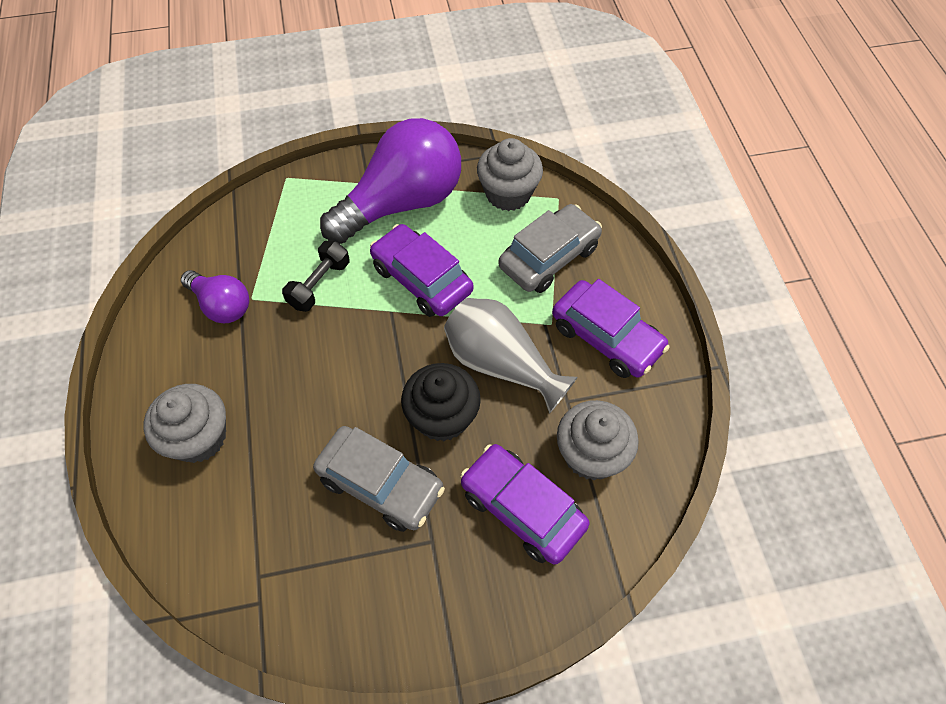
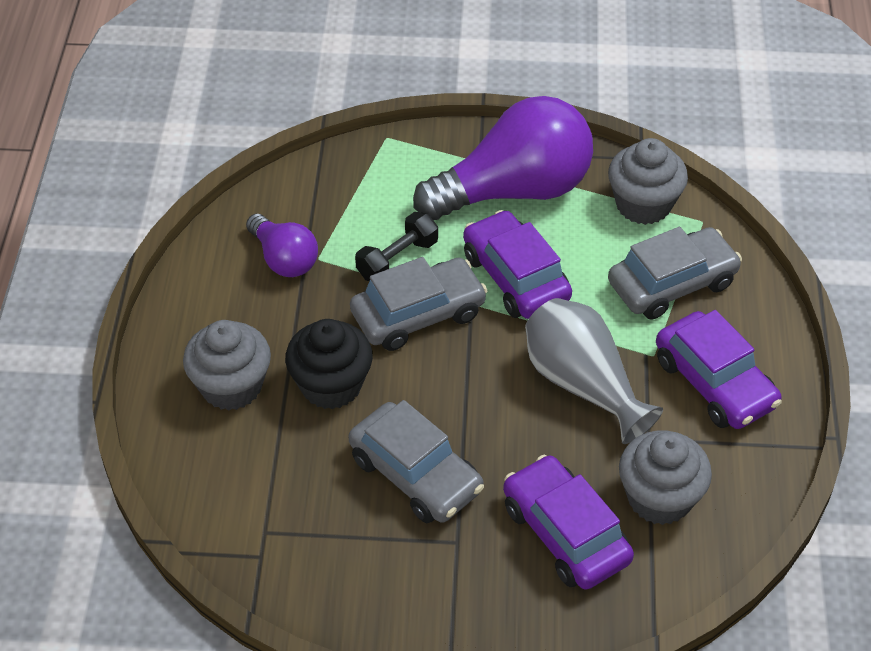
camera: 15 degrees right, 10 degrees down
(348, 331) = (418, 314): none -> grey car
(442, 417) = (501, 423): black cupcake -> black cupcake (331, 385)

